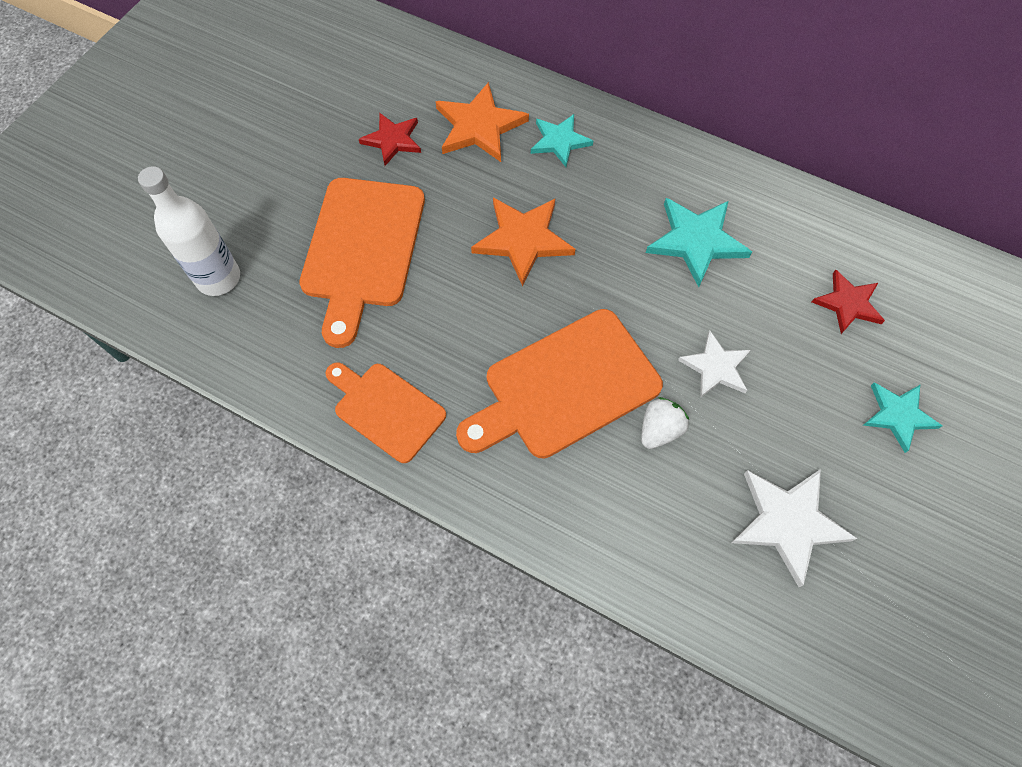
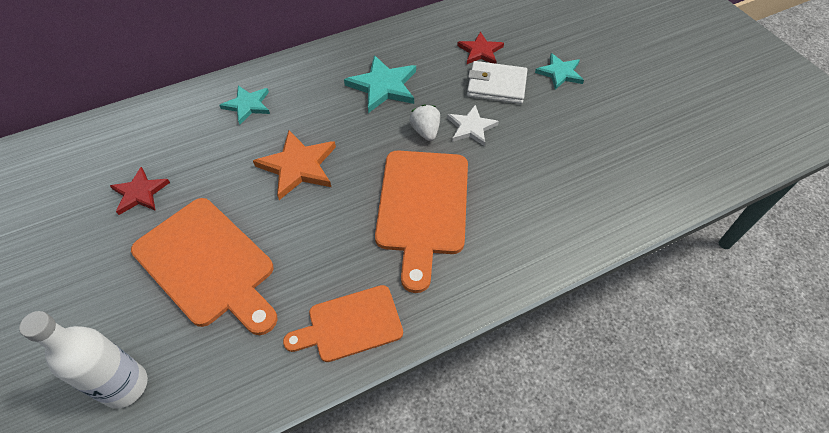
camera: 55 degrees left, 10 degrees down
(479, 126) = (188, 138): orange star -> none
(659, 430) = (490, 177): white strawberry -> white strawberry (425, 131)
(787, 522) = (589, 155): white star -> none
(807, 355) = (496, 85): none -> white wallet

